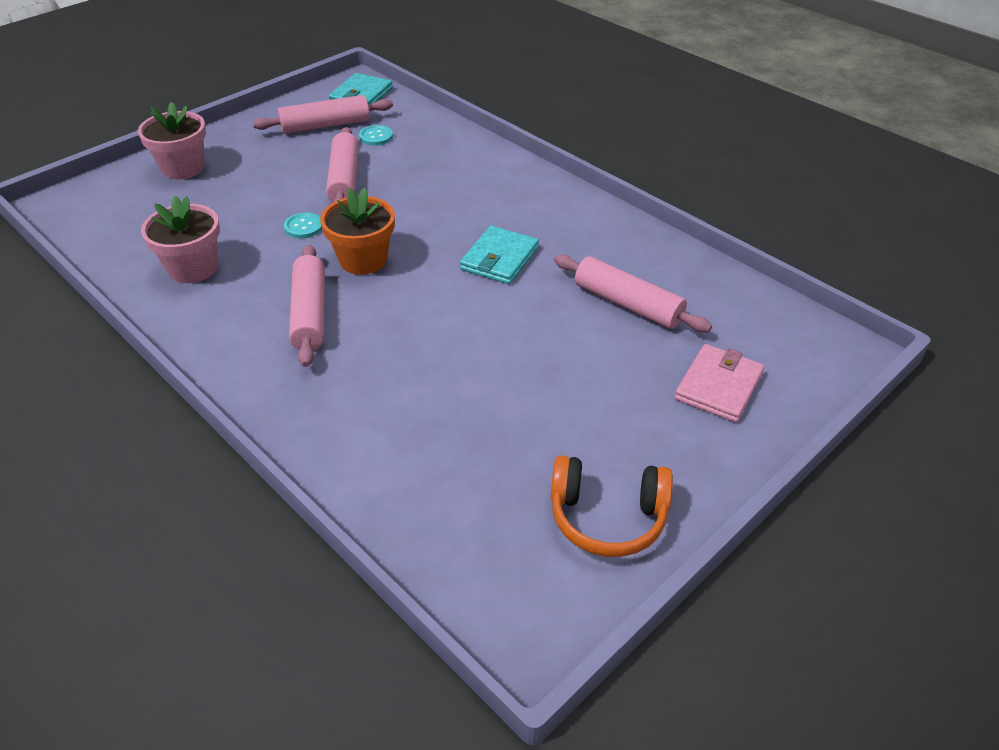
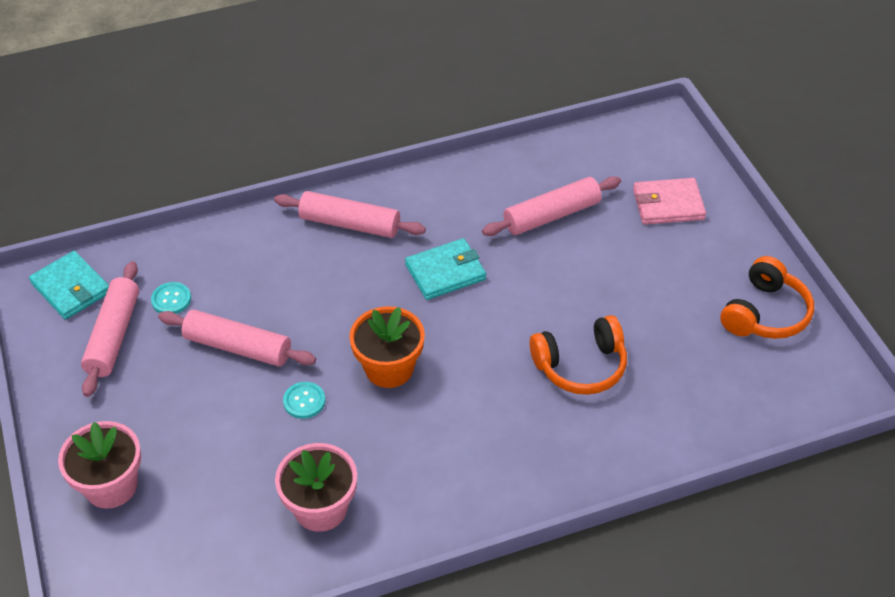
camera: 65 degrees left, 5 degrees up
(310, 314) = (449, 428): pink rolling pin -> pink rolling pin (350, 224)
(433, 379) = (581, 366): none -> orange headphones
(499, 258) = (445, 272): turquoise wallet -> turquoise wallet turned 75 degrees counterclockwise
(718, 386) = (668, 204): pink wallet -> pink wallet turned 60 degrees counterclockwise

